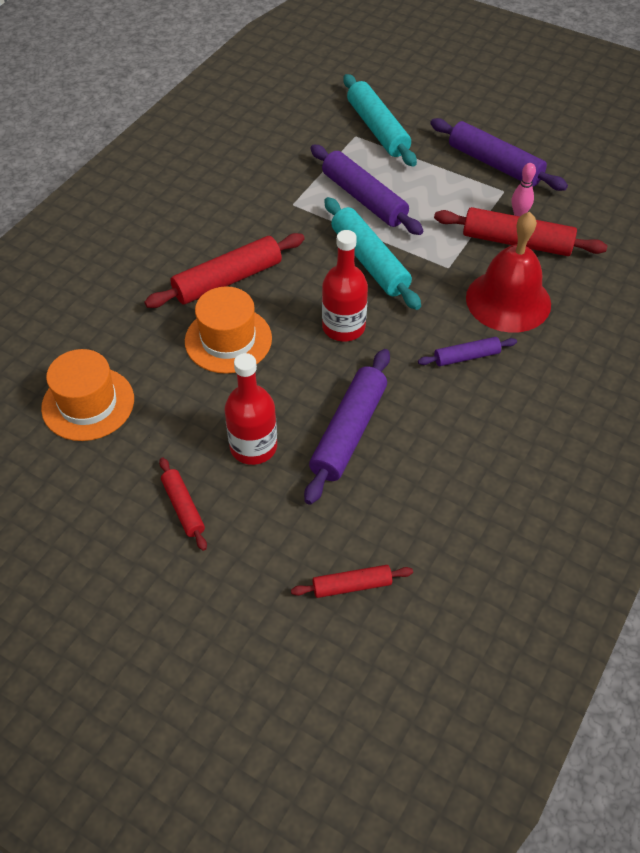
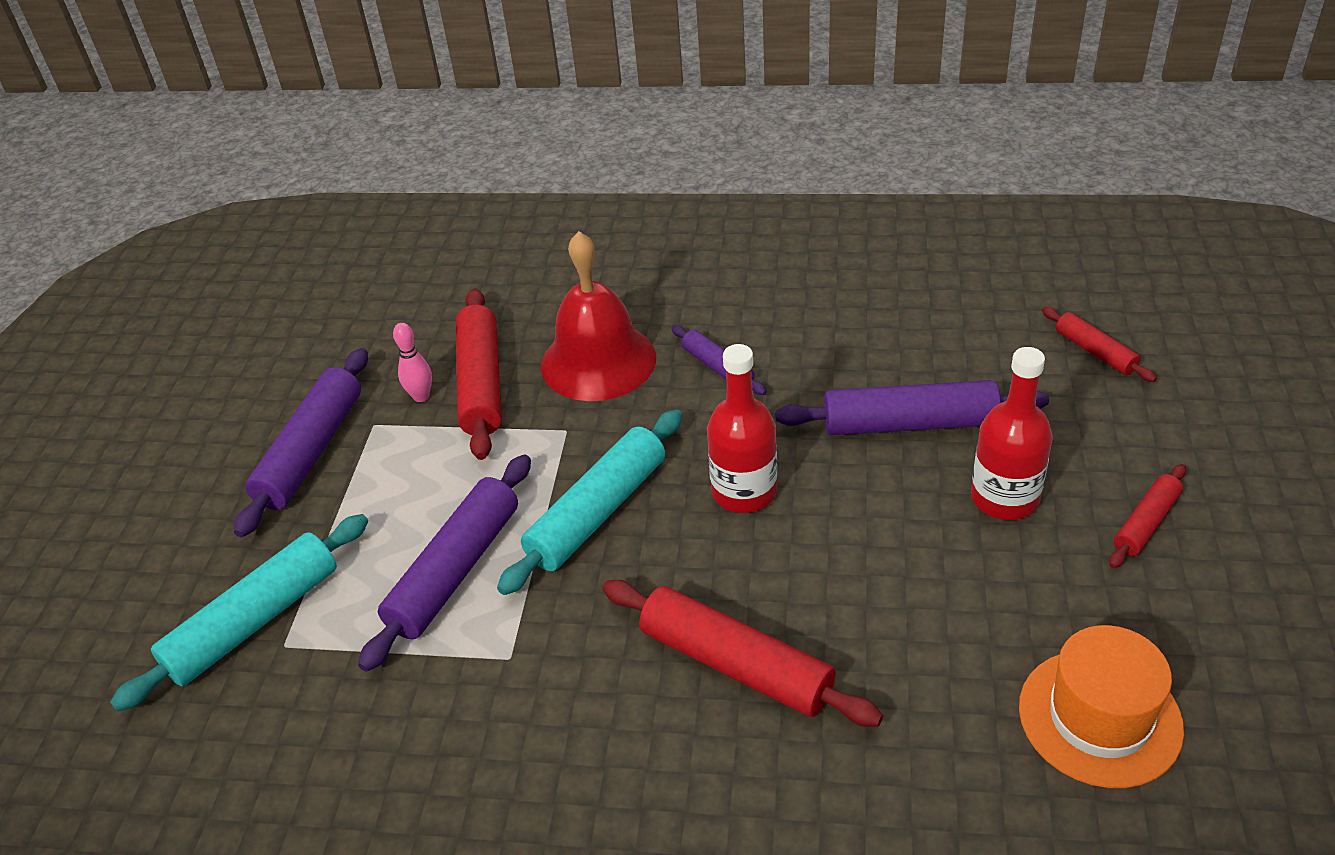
camera: 110 degrees left, 10 degrees down
(228, 340) = (854, 605): orange hat -> none

